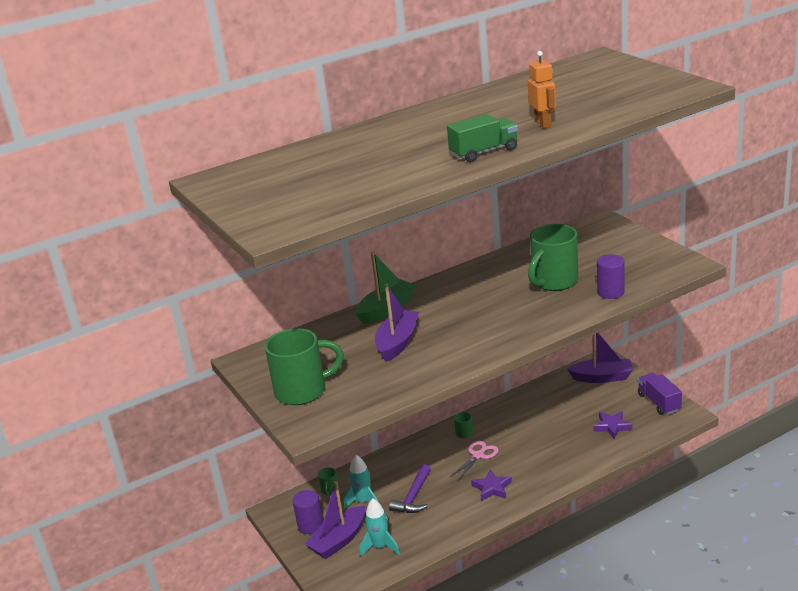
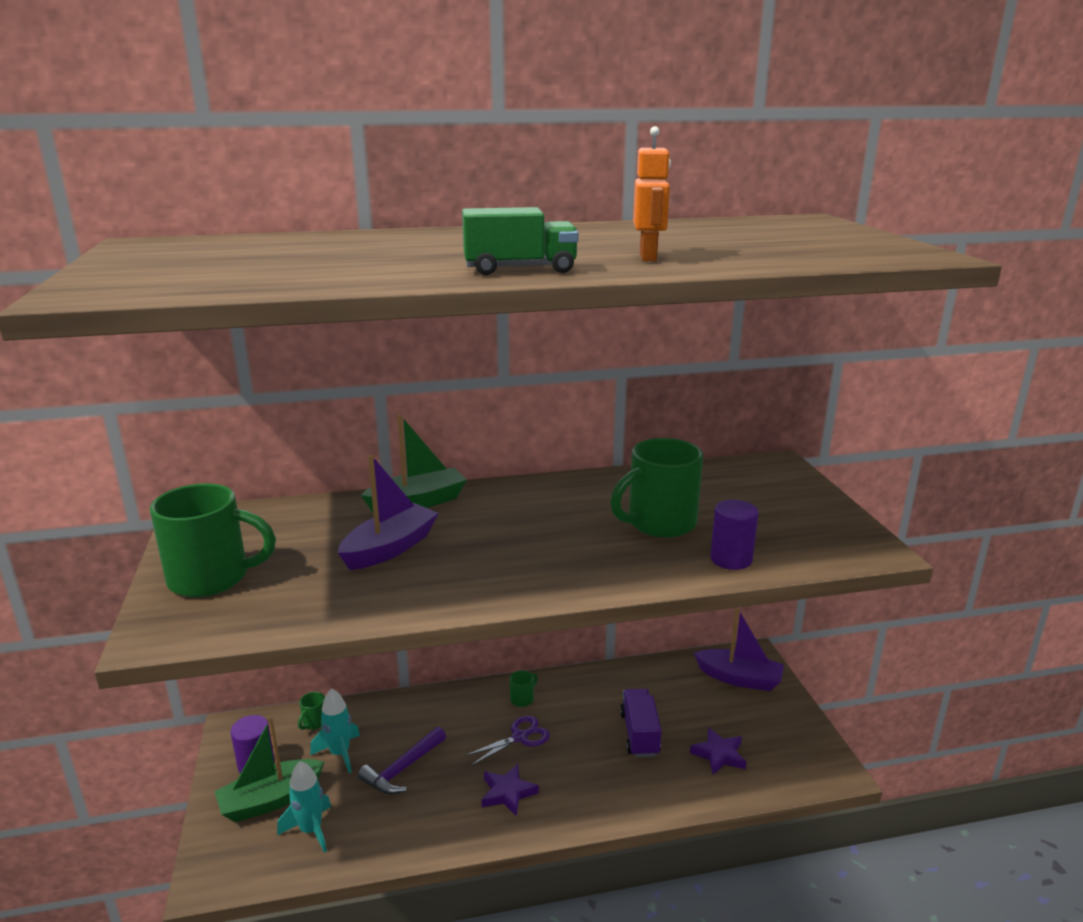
camera: 15 degrees right, 5 degrees down
(339, 540) = (270, 800): purple boat -> green boat
(478, 455) = (519, 737): pink scissors -> purple scissors
(659, 402) = (802, 739): purple truck -> purple truck (639, 734)

